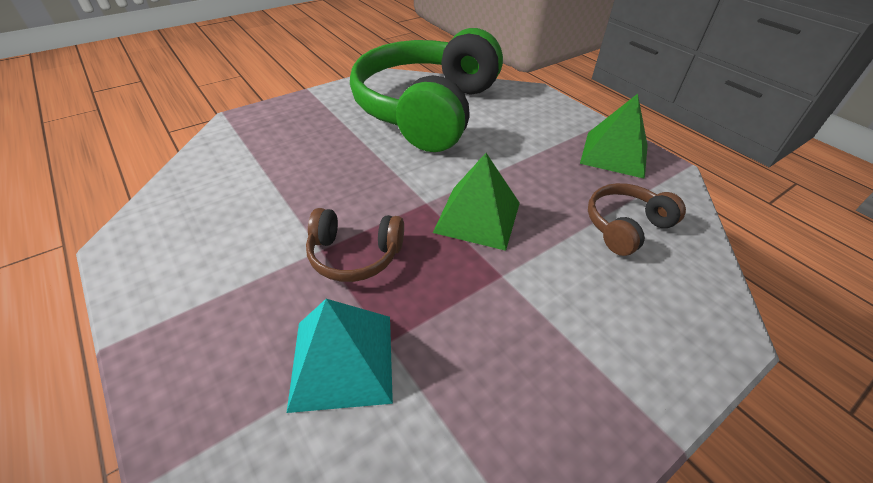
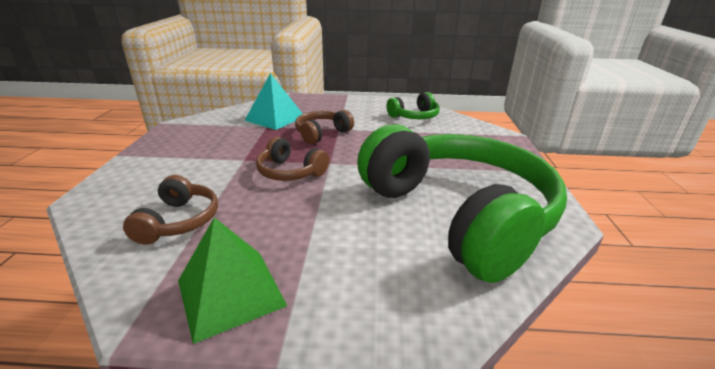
camera: 130 degrees right, 15 degrees down
(207, 201) = (414, 116): none -> green headphones
(477, 217) = (290, 172): green pyramid -> brown headphones

